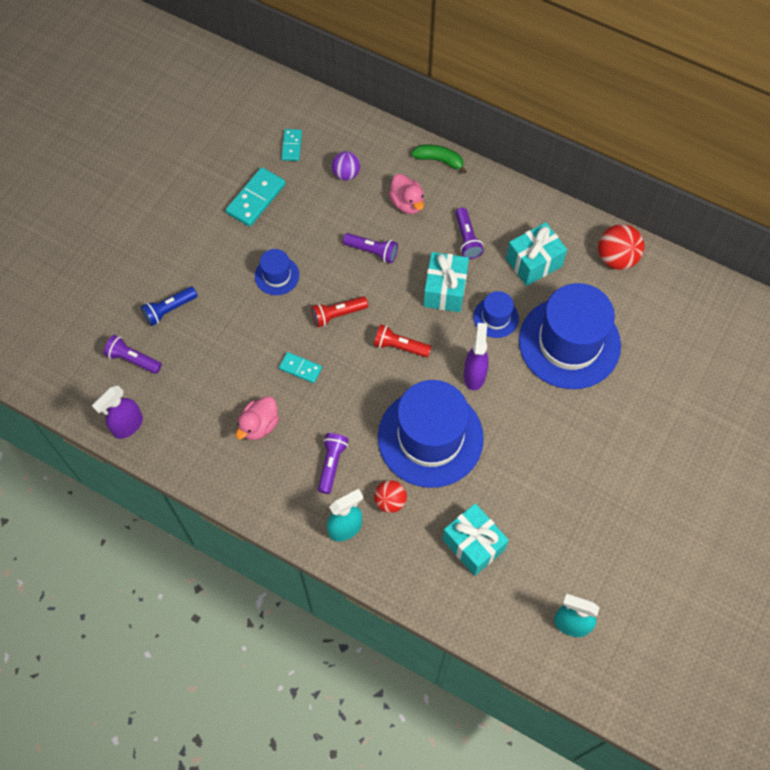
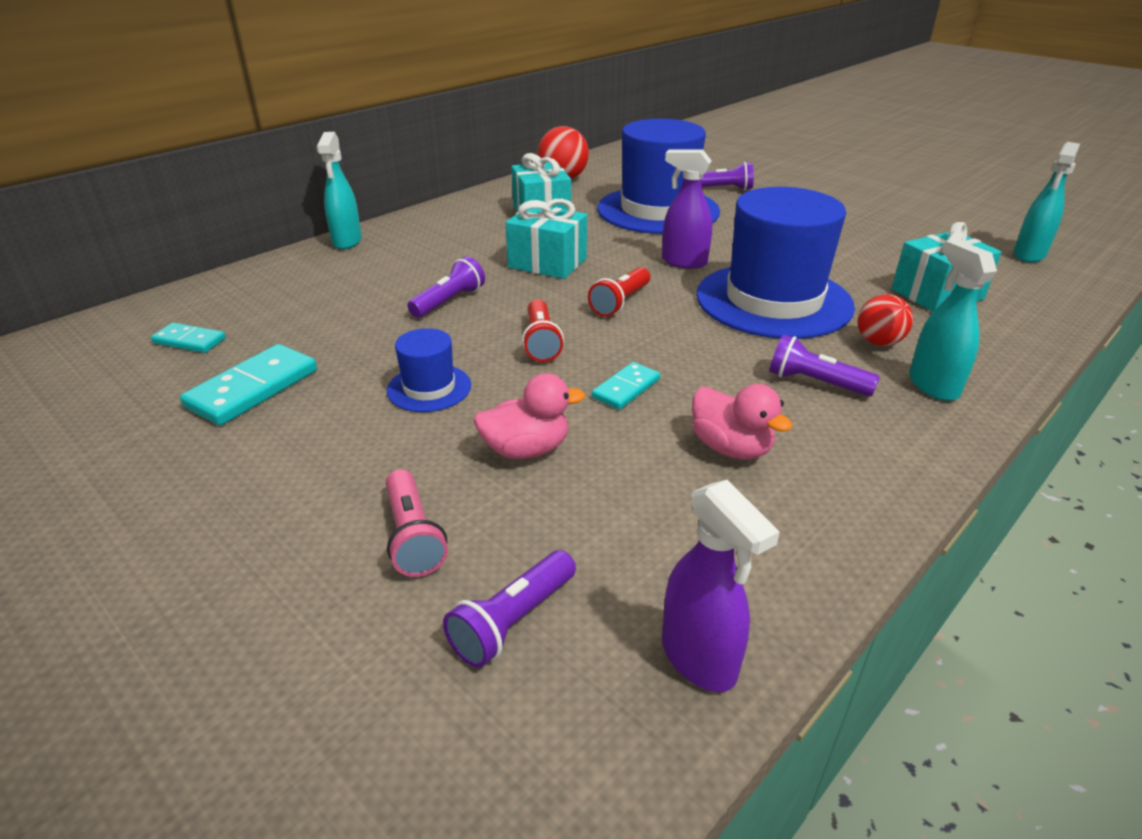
camera: 75 degrees left, 30 degrees down
(169, 310) = (413, 536): blue flashlight -> pink flashlight
(256, 199) = (253, 389): turquoise domino -> turquoise domino turned 75 degrees clockwise
(346, 174) = (296, 303): purple ball -> none
(407, 203) = (392, 268): pink duck -> pink duck (526, 449)
(439, 160) = (347, 241): green banana -> turquoise spray bottle
(467, 239) = (480, 241): purple flashlight -> purple flashlight (723, 189)
(495, 317) = (605, 240): blue hat -> none

